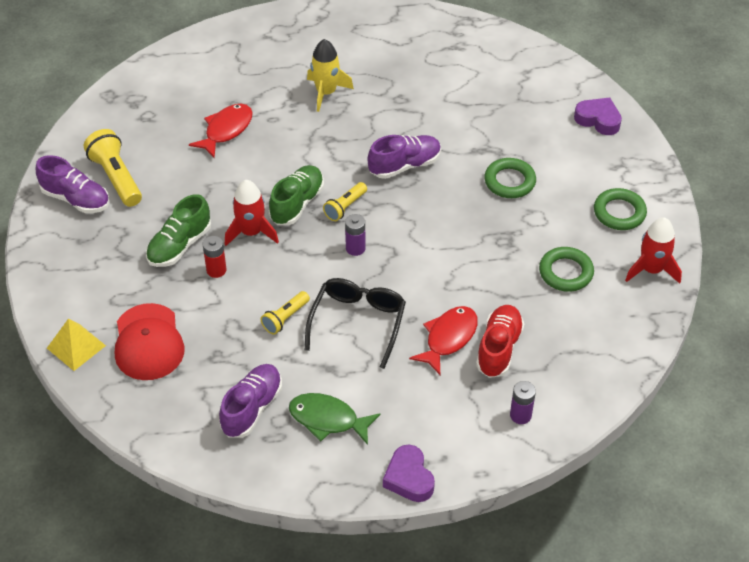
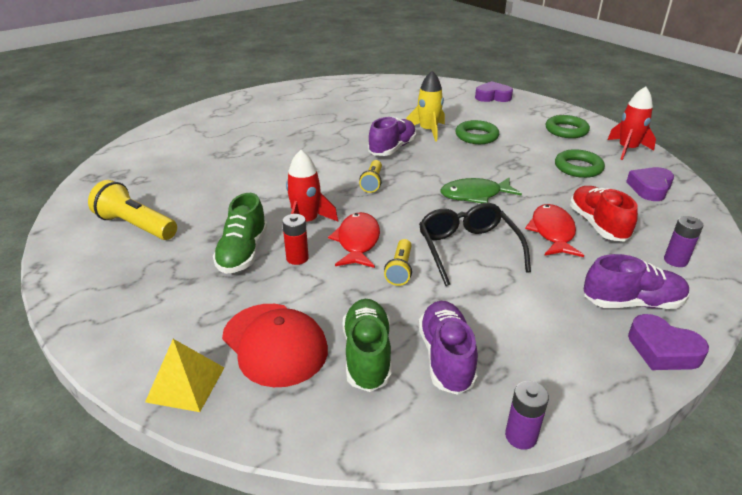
camera: 30 degrees left, 15 degrees down
(76, 199) = (99, 254): purple shoe -> purple shoe (632, 303)
(226, 130) = (223, 169): red fish -> red fish (357, 242)
(297, 204) = (329, 192): green shoe -> green shoe (367, 355)
(326, 93) = (289, 130): yellow rocket -> yellow rocket (428, 131)
(328, 419) = (530, 334): green fish -> green fish (475, 195)
(355, 248) = (409, 203): purple battery -> purple battery (521, 436)
(605, 330) = (650, 188): none -> purple heart

